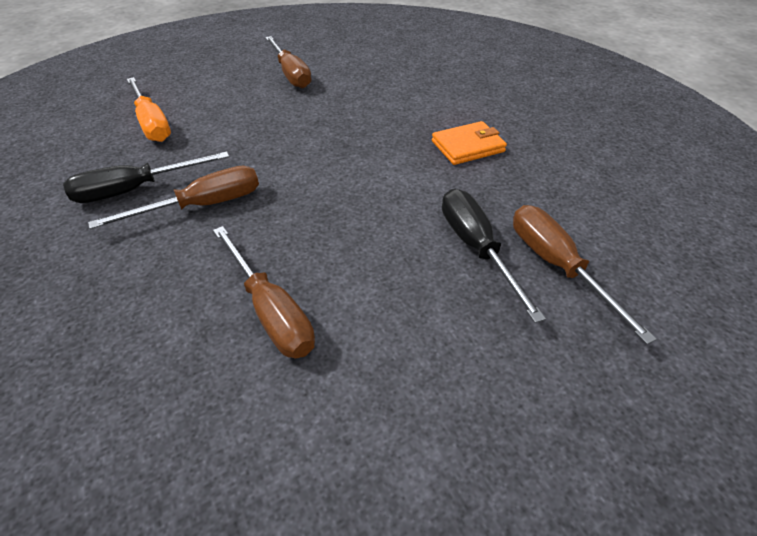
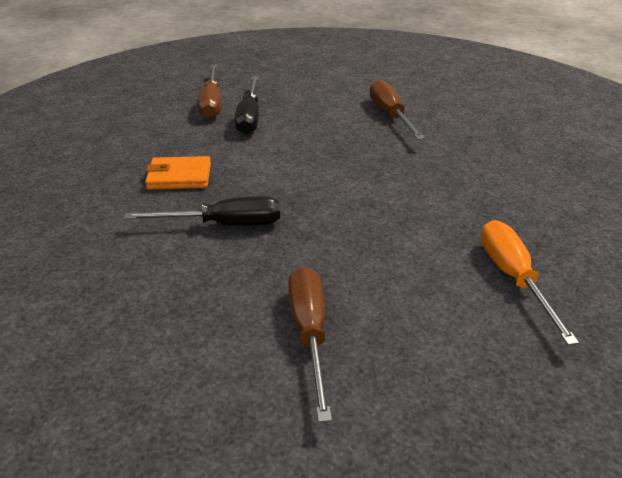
camera: 160 degrees left, 10 degrees down
(136, 189) = (501, 199): black screwdriver -> black screwdriver (224, 224)
(203, 206) = (436, 175): brown screwdriver -> none

